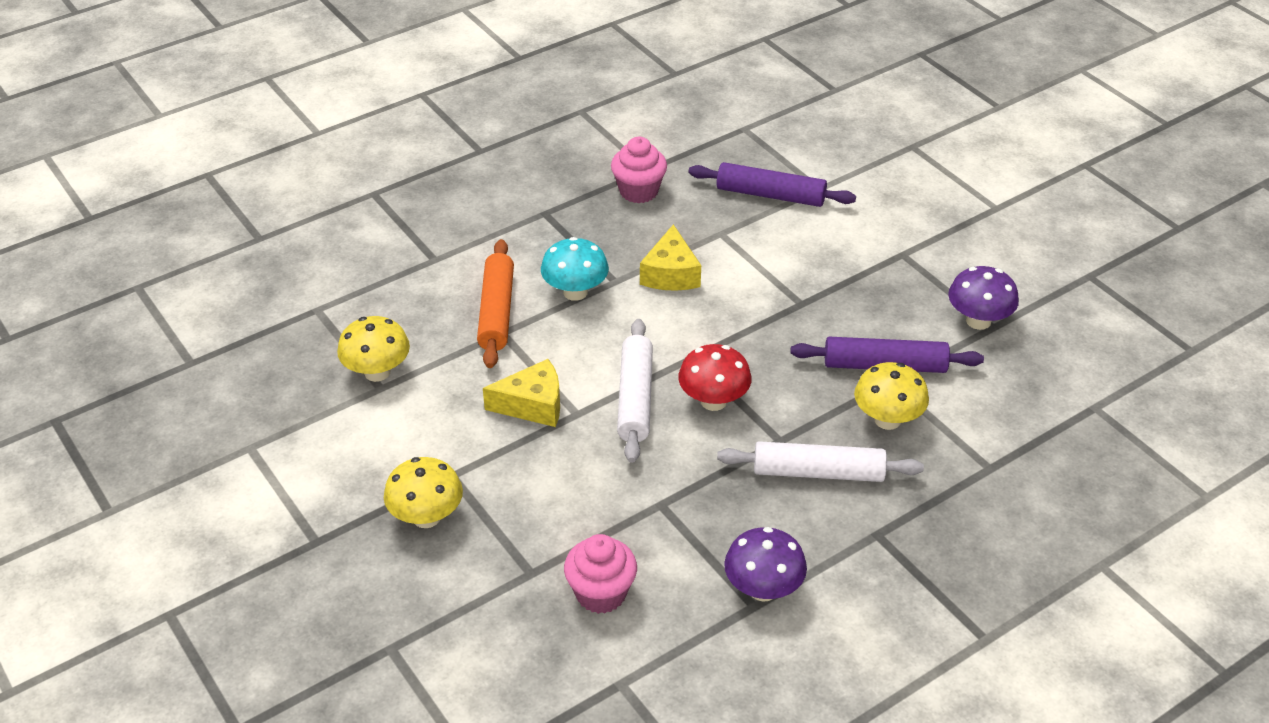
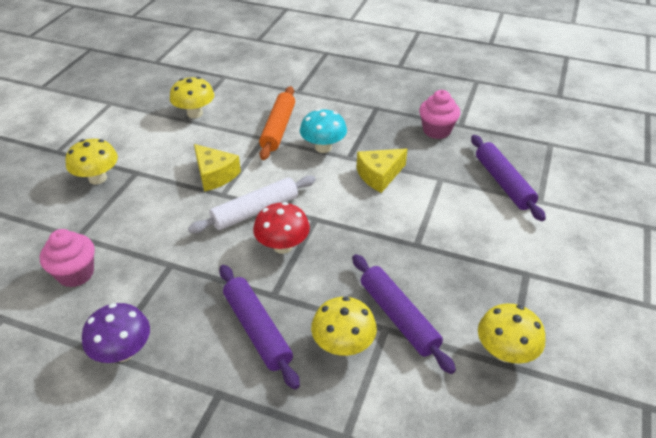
camera: 55 degrees right, 0 degrees up
(496, 312) = (278, 128): orange rolling pin -> orange rolling pin turned 45 degrees counterclockwise
(818, 472) = (257, 329): white rolling pin -> purple rolling pin
(978, 321) = (505, 352): purple mushroom -> yellow mushroom

